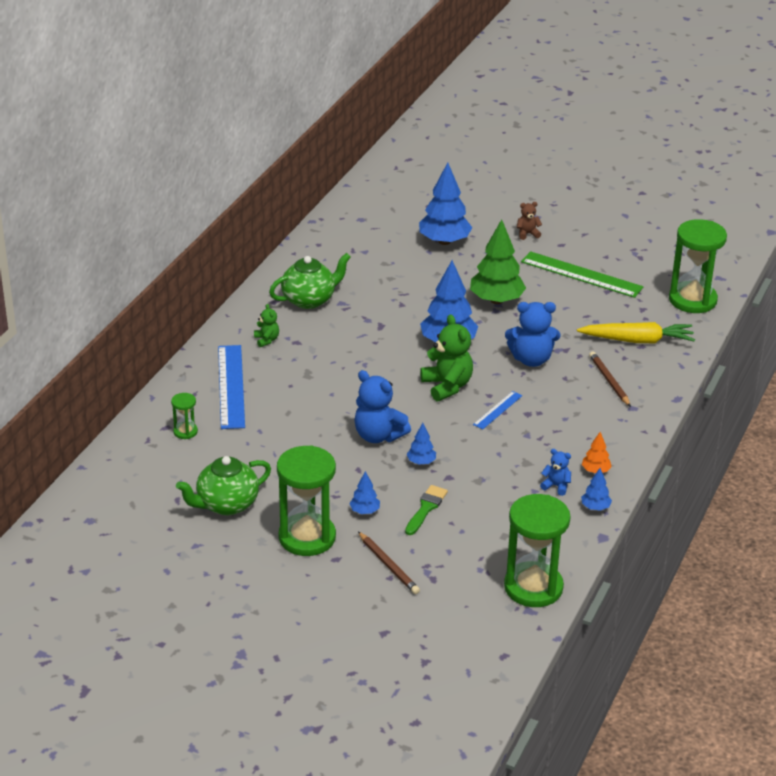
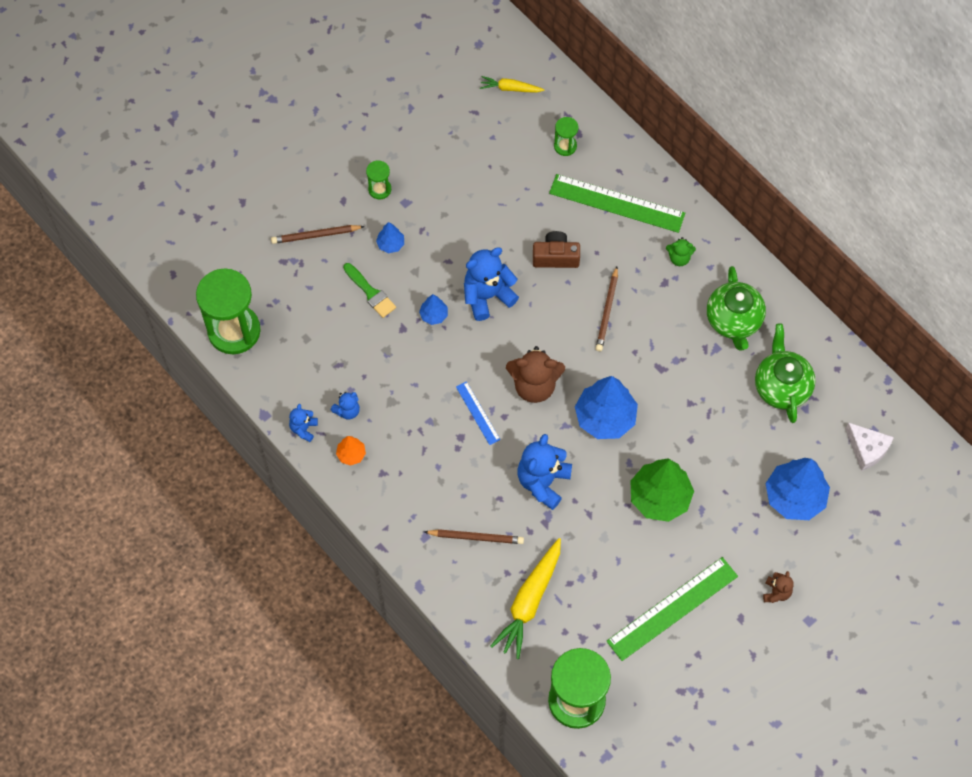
camera: 115 degrees right, 30 degrees up
(136, 484) = (510, 88): none -> yellow carrot
(226, 504) = (450, 145): green teapot -> green teapot (781, 386)
(231, 386) = (617, 203): blue ruler -> green ruler
(307, 537) = (379, 189): green hourglass -> green hourglass, size x0.45
(310, 407) = (555, 257): none -> brown camera
(346, 365) = (607, 311): none -> brown pencil
(378, 219) = (867, 449): none -> white cheese
(447, 386) = (534, 385): green teddy bear -> brown teddy bear
(595, 507) = (304, 429): blue tree -> blue teddy bear

